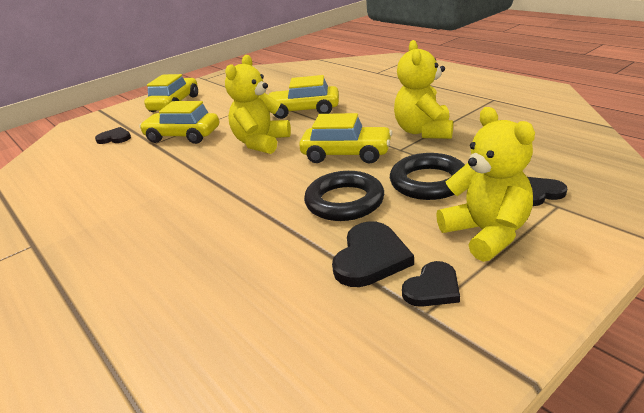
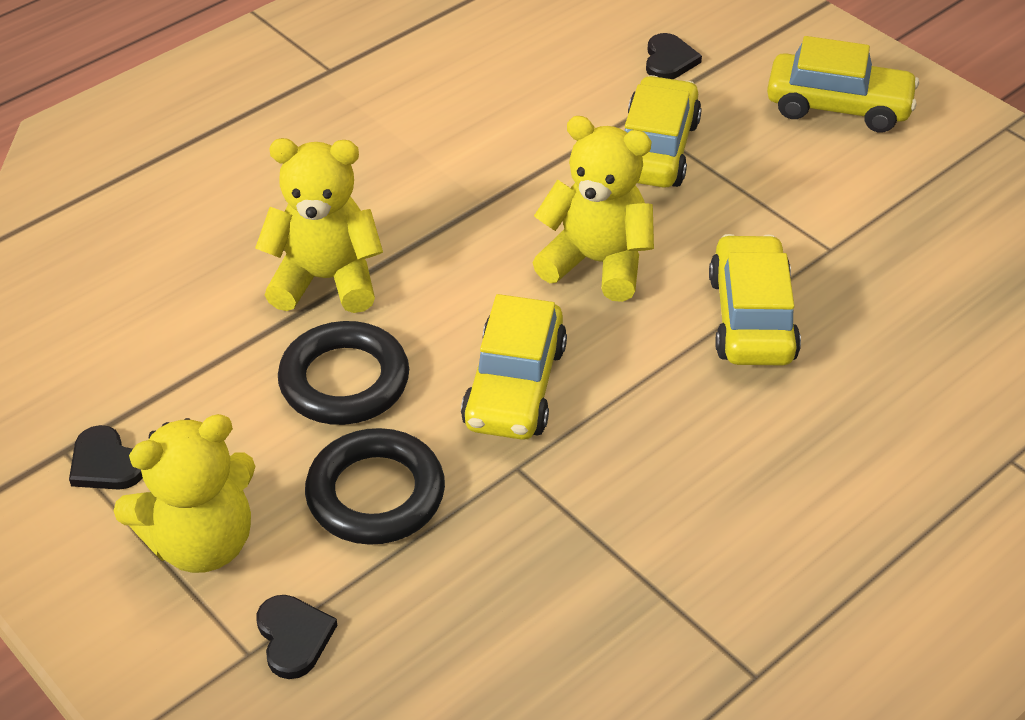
camera: 85 degrees right, 15 degrees up
(370, 258) = (188, 406): black heart -> none
(424, 131) = (591, 513): yellow teddy bear -> yellow teddy bear (326, 279)

